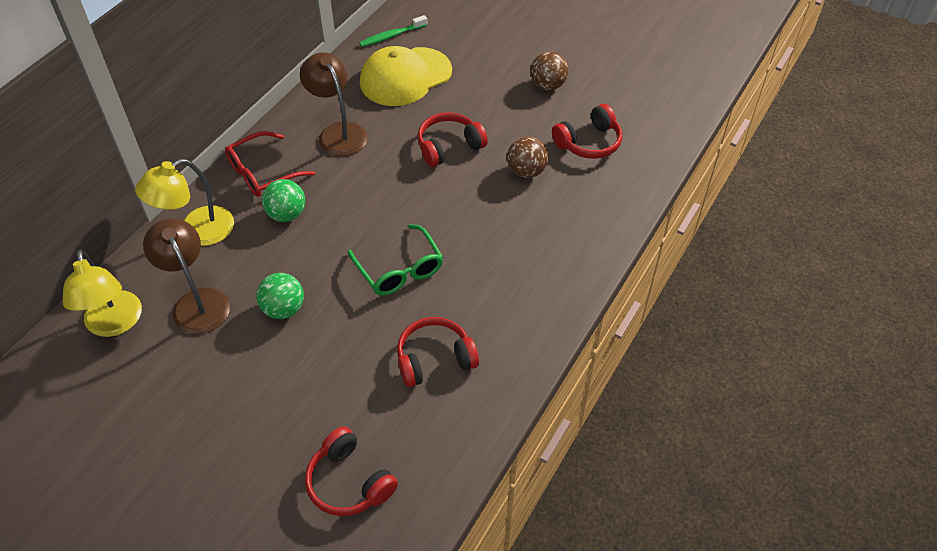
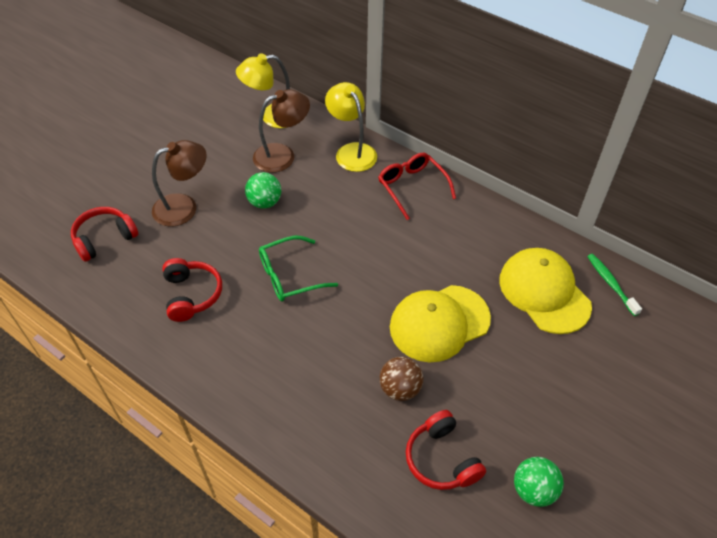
camera: 95 degrees right, 0 degrees up
(287, 214) = (362, 203): green ball -> green ball (533, 490)
(338, 132) = (461, 237): brown lamp -> brown lamp (184, 207)
(449, 146) = (439, 323): red headphones -> yellow cap
(548, 85) = (539, 429): brown ball -> none

